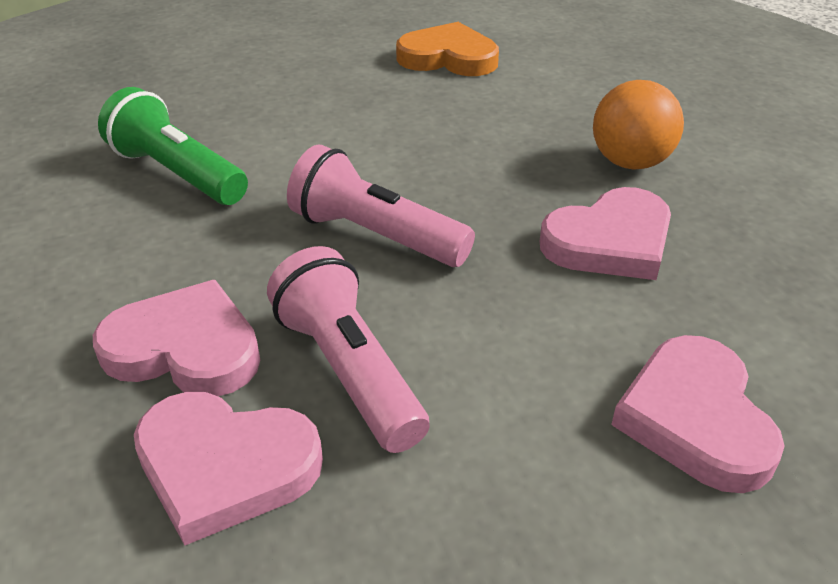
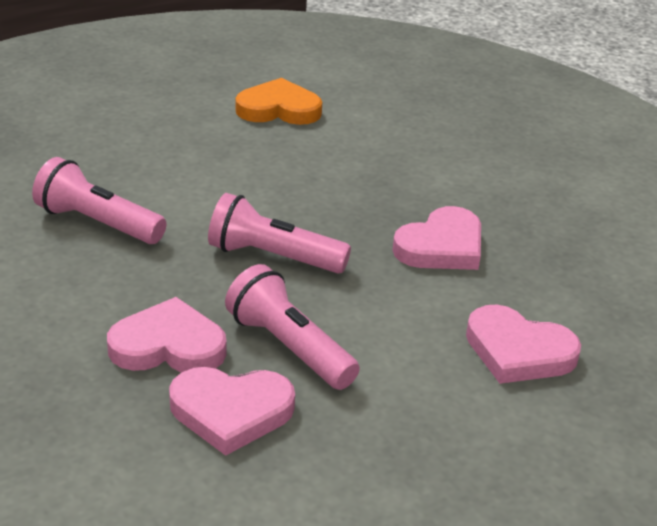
camera: 15 degrees left, 5 degrees down
(177, 173) = (97, 223): green flashlight -> pink flashlight
(630, 162) = (443, 187): orange ball -> none
(695, 418) = (518, 351): pink heart -> pink heart turned 45 degrees counterclockwise

